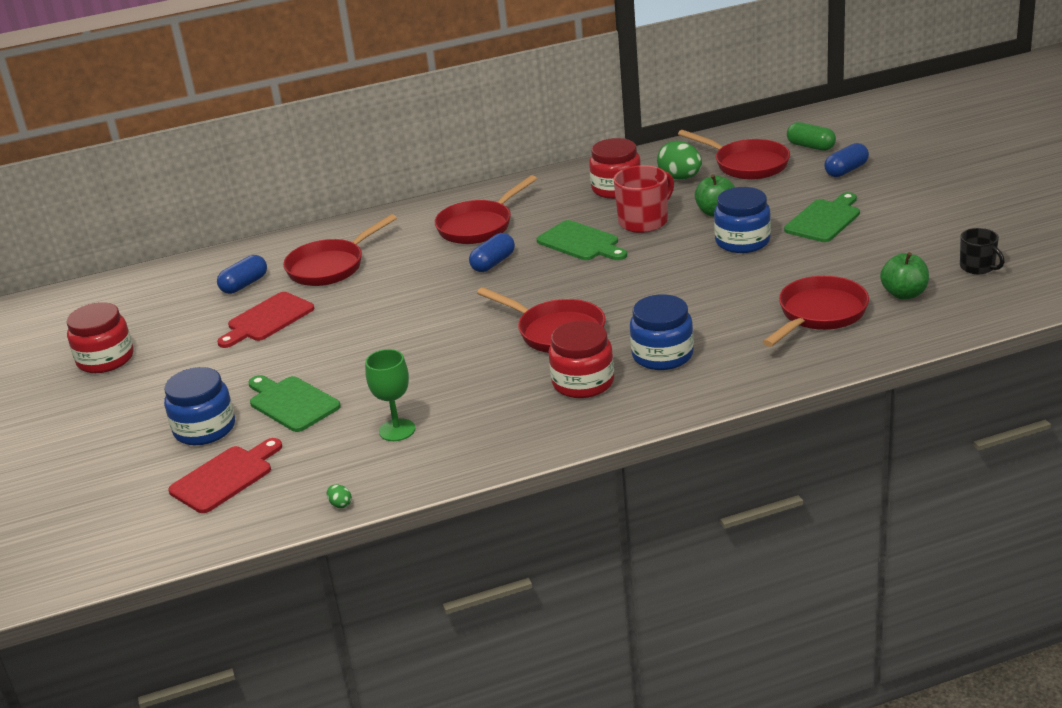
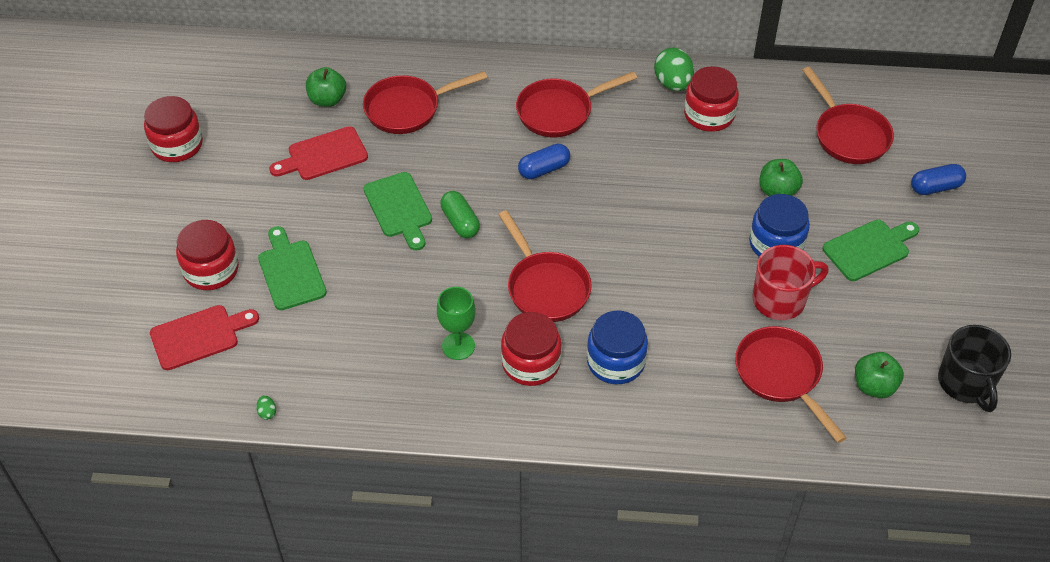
camera: 20 degrees right, 20 degrees up
(204, 429) = (211, 270): blue jar -> red jar
(244, 285) = (327, 100): blue capsule -> green apple
(397, 430) = (354, 347): green goblet -> green goblet (458, 346)
(581, 242) = (634, 177): green cutting board -> green cutting board (399, 208)
(644, 221) = (706, 174): red mug -> red mug (780, 299)
(680, 178) = (775, 126): green egg -> green egg (673, 84)
(811, 146) = (925, 136): green capsule -> green capsule (460, 222)
(819, 314) = (781, 376): red pan -> red pan turned 90 degrees counterclockwise
(978, 267) = (966, 383): black mug -> black mug, size x1.61

